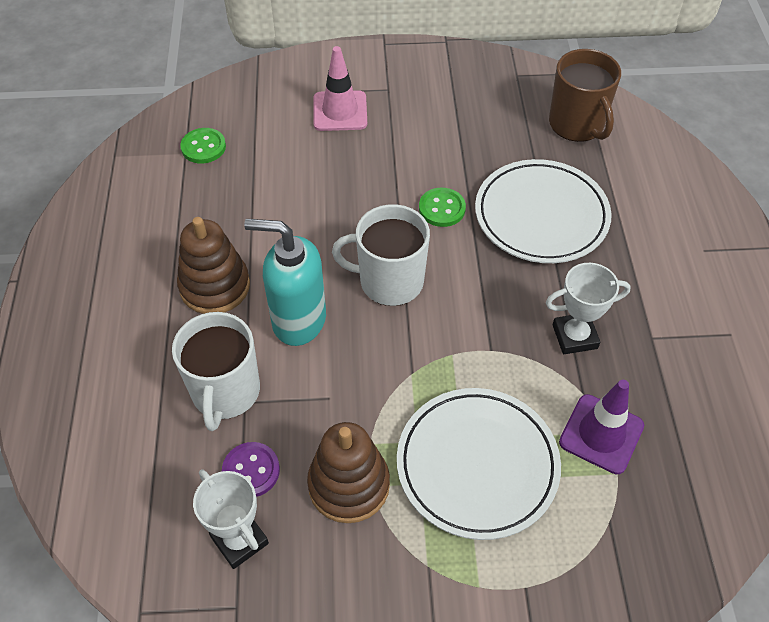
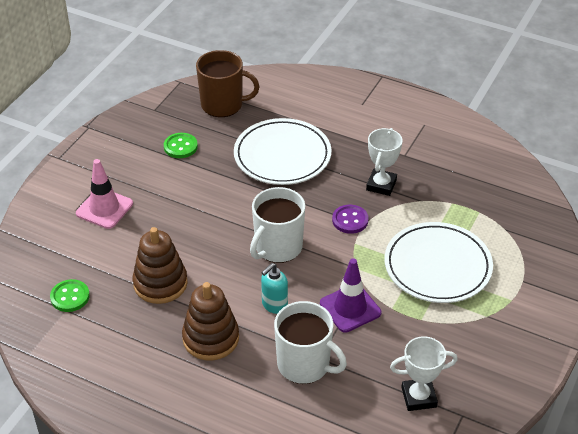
camera: 60 degrees left, 10 degrees down
(251, 471) = (373, 373): purple button -> purple button (350, 220)
(298, 320) = (274, 305): turquoise soap dispenser -> turquoise soap dispenser, size x0.56
(349, 485) = (414, 329): brown stacking toy -> brown stacking toy (160, 283)
(442, 208) = (238, 197): green button -> green button (180, 147)
(601, 434) = (451, 206): purple traffic cone -> purple traffic cone (350, 308)

